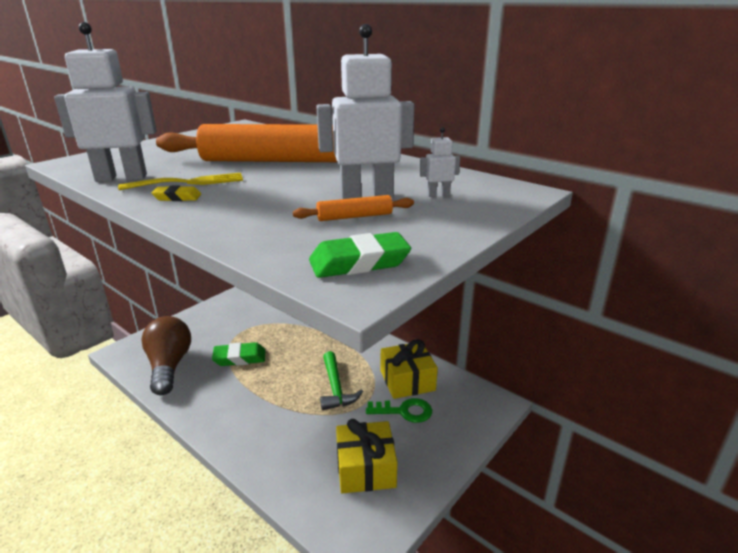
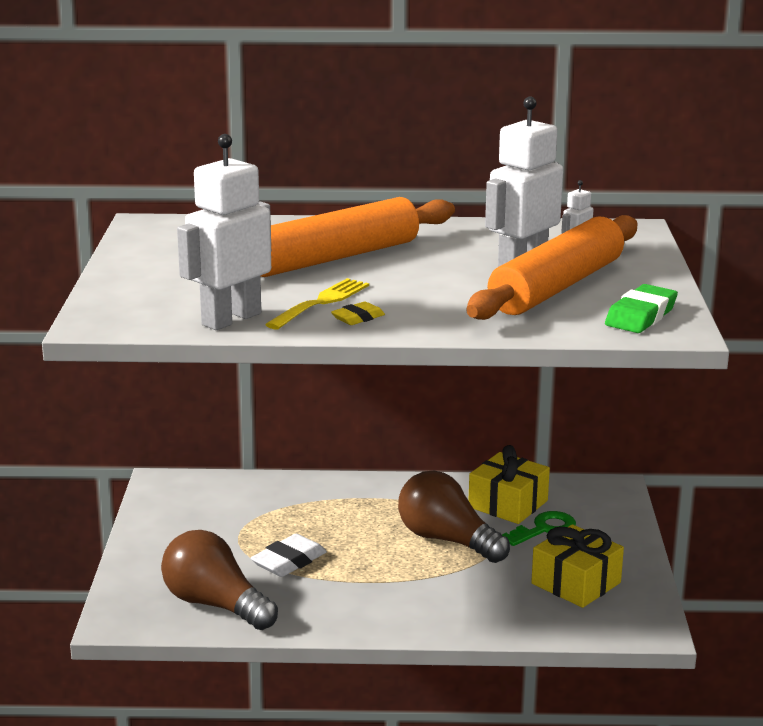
camera: 40 degrees left, 5 degrees down
(239, 358) = (289, 561): green eraser -> white eraser
(336, 388) = (447, 540): green hammer -> brown light bulb
(354, 217) = (557, 287): orange rolling pin -> orange rolling pin, size x2.46

